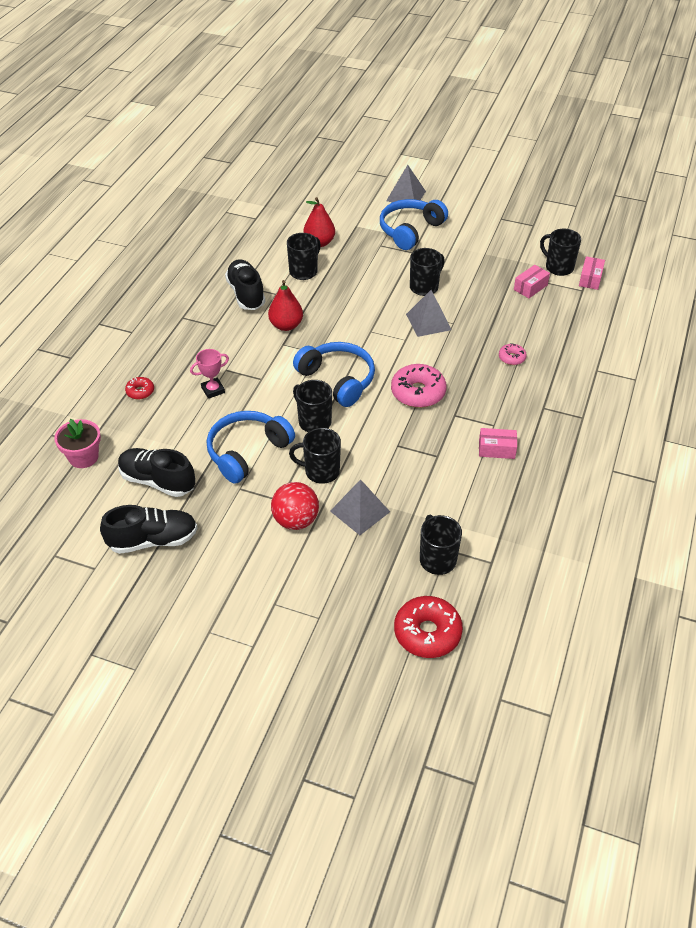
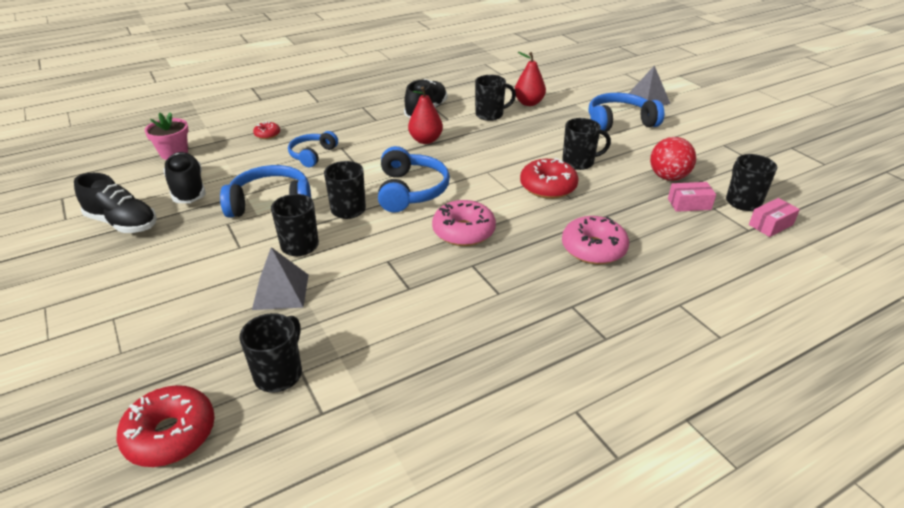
camera: 40 degrees right, 10 degrees down
(213, 390) = (312, 155): pink trophy -> blue headphones
(295, 520) = (226, 268): red ball -> red ball (668, 177)
(428, 322) = (548, 187): grey pyramid -> red donut
(496, 449) = (472, 315): pink box -> none
(511, 358) = (593, 249): pink donut -> pink donut, size x1.93

